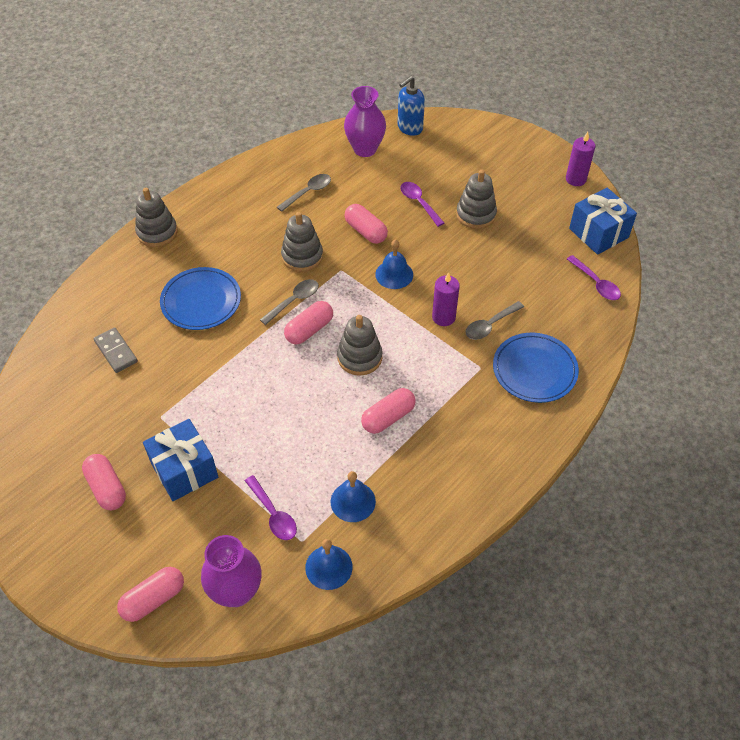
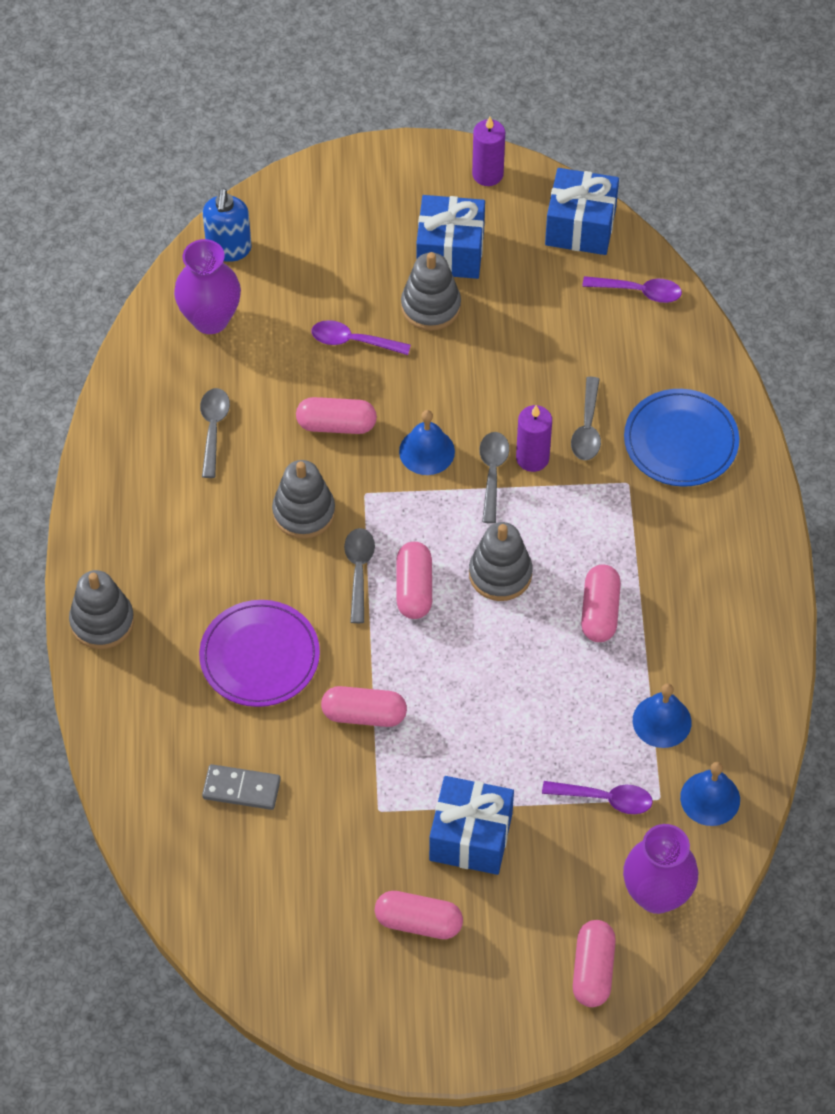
camera: 45 degrees left, 5 degrees up
(201, 301) = (259, 656): blue plate -> purple plate
(212, 366) = (364, 714): none -> pink capsule
(414, 308) = (492, 473): none -> grey spoon
(515, 198) = (450, 252): none -> blue gift

